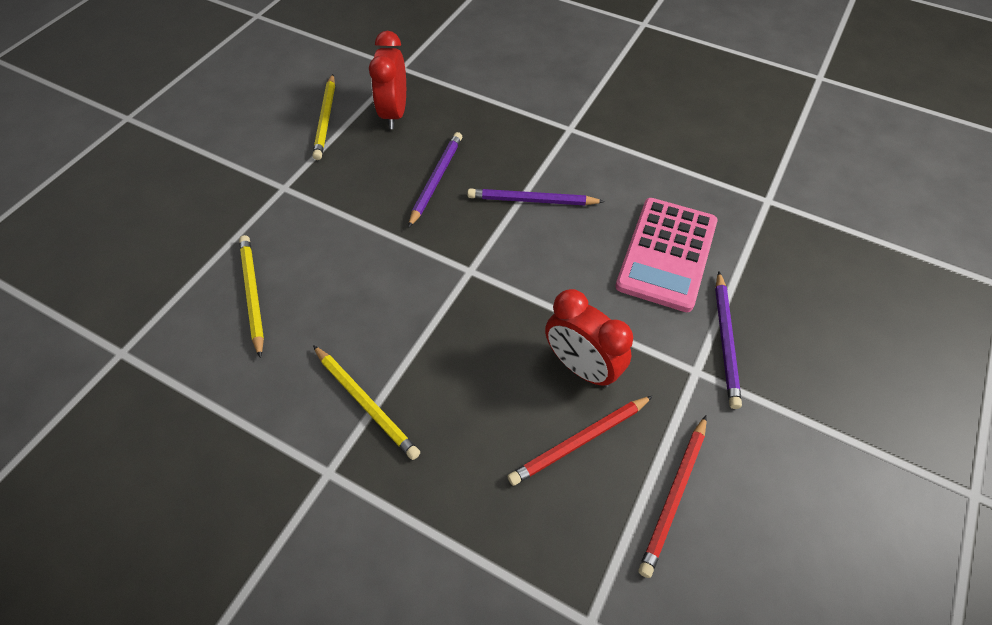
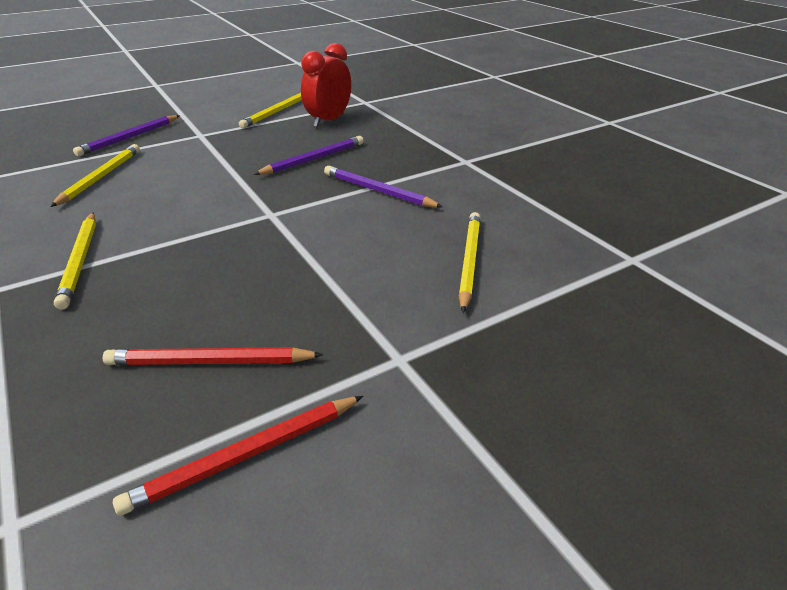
camera: 30 degrees right, 20 degrees down
(581, 367) = (284, 308): red clock -> none
(667, 254) = (469, 261): pink calculator -> yellow pencil
(725, 340) = (462, 347): purple pencil -> purple pencil (129, 138)

